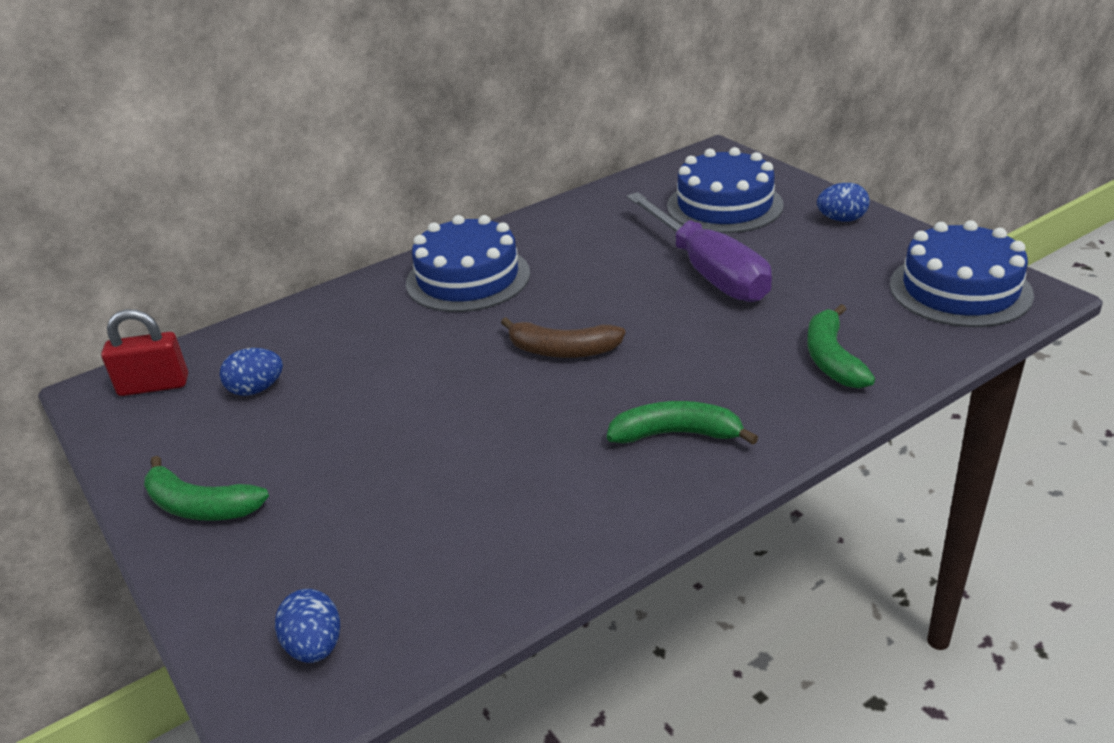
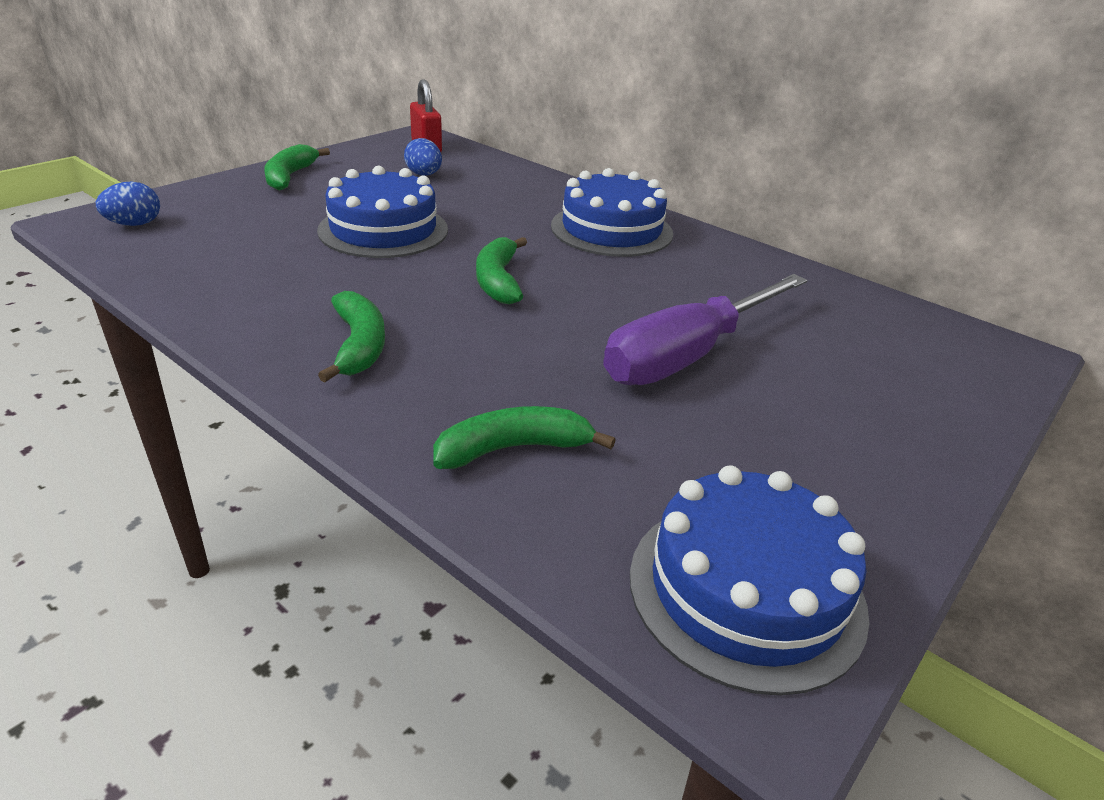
camera: 70 degrees right, 0 degrees up
(562, 350) = (498, 281): brown banana -> green banana
(724, 205) = (866, 363): blue cake -> blue cake (383, 230)
(841, 219) = (901, 465): blue egg -> none

